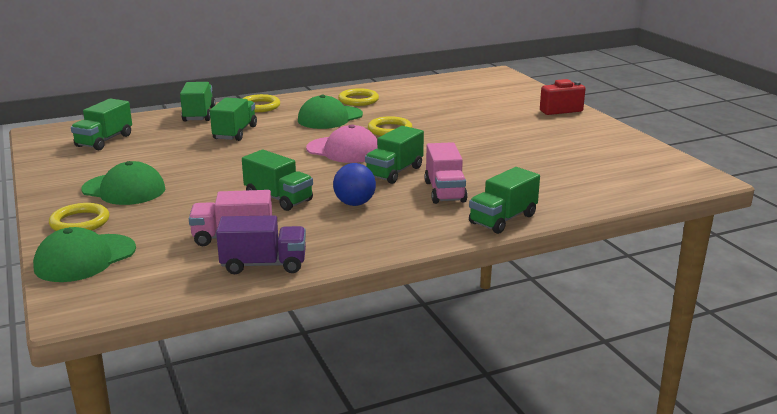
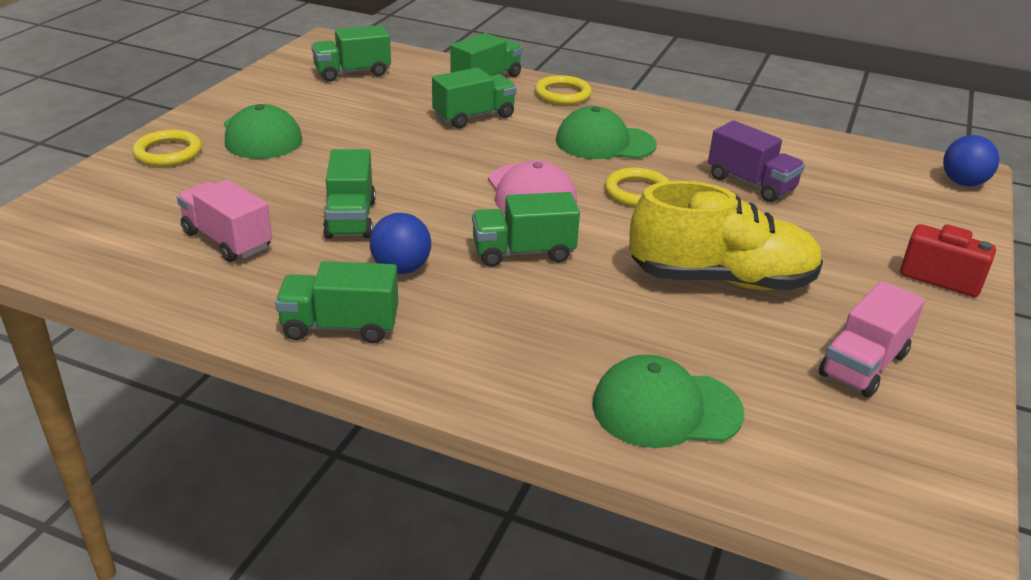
camera: 45 degrees right, 10 degrees up
(85, 258) = (99, 192): green cap -> green cap (666, 408)
(264, 265) = (185, 288): purple truck -> purple truck (751, 183)
(358, 100) = (686, 133): yellow ring -> none
(444, 192) = (521, 312): pink truck -> pink truck (863, 365)
(492, 144) = (721, 279): none -> yellow shoe
(503, 77) = (963, 183): none -> blue ball
(503, 219) = (503, 394): green truck -> green truck (340, 326)

